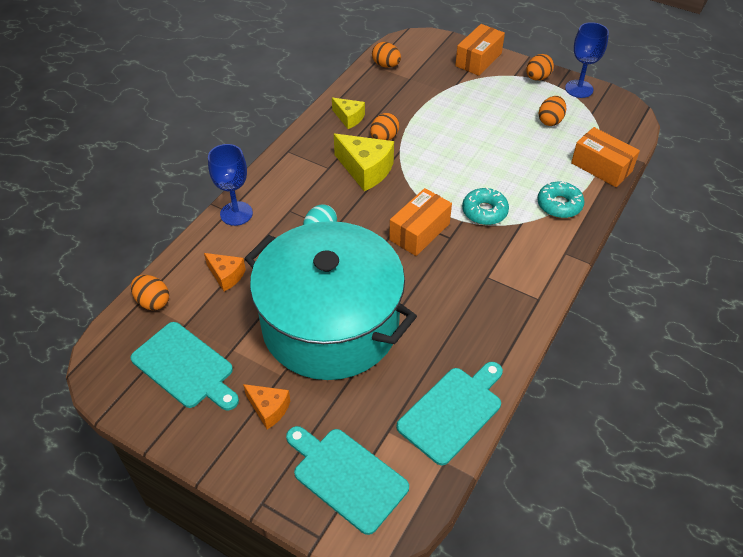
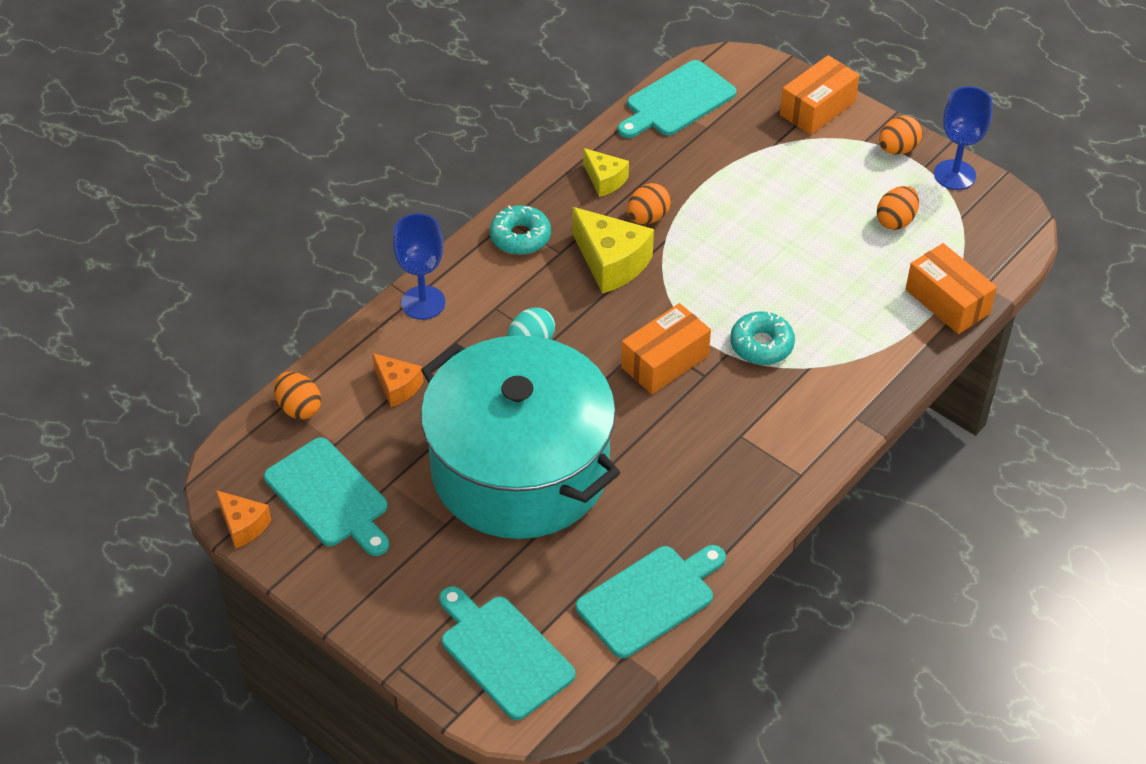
camera: 10 degrees right, 0 degrees up
(269, 409) = (424, 562): orange cheese -> orange cheese (243, 525)
(386, 65) = (677, 101): orange egg -> turquoise cutting board
(559, 205) = (869, 349): turquoise donut -> turquoise donut (520, 237)

